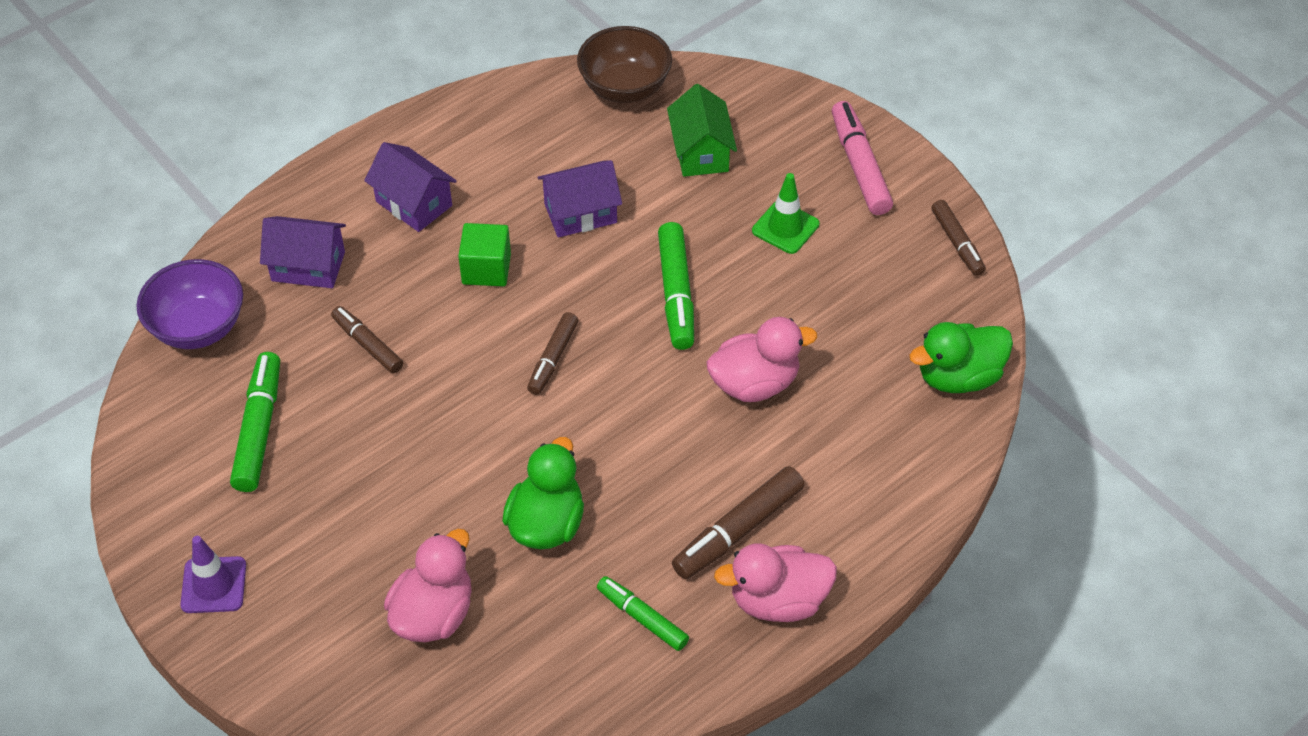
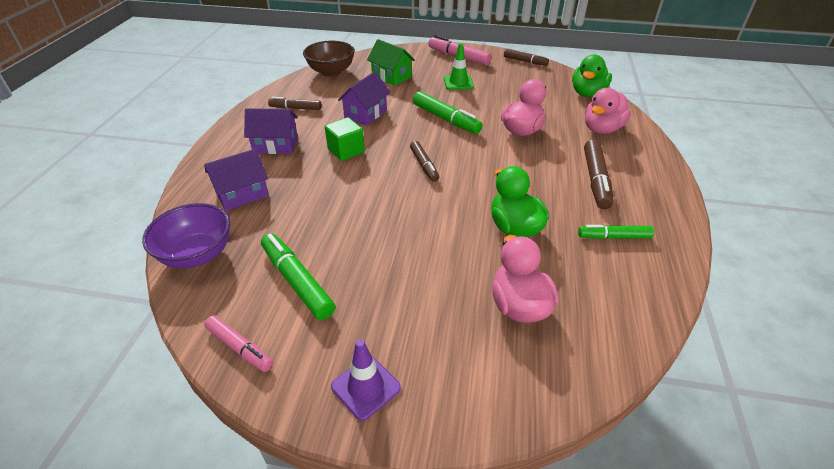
camera: 40 degrees left, 10 degrees down
(150, 467) = (240, 347): none -> pink marker
(368, 345) = (319, 208): brown marker -> brown marker (295, 108)
(778, 600) = (651, 194): pink duck -> pink duck (602, 129)

